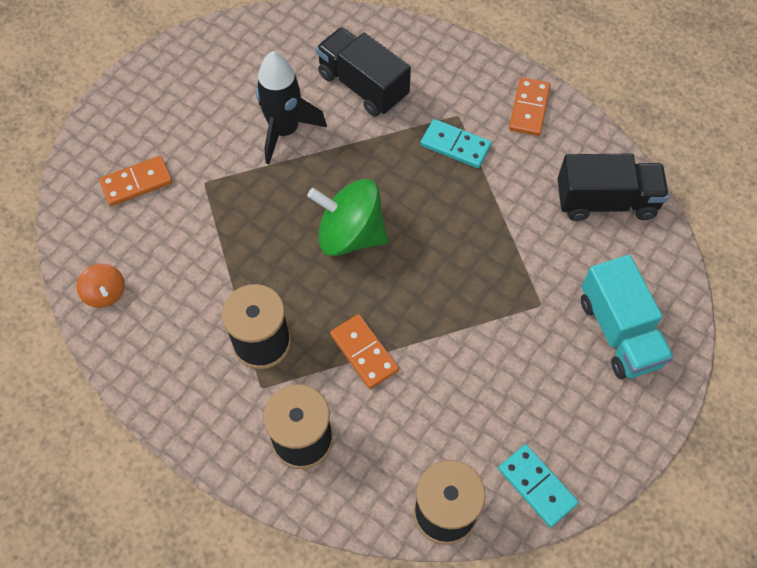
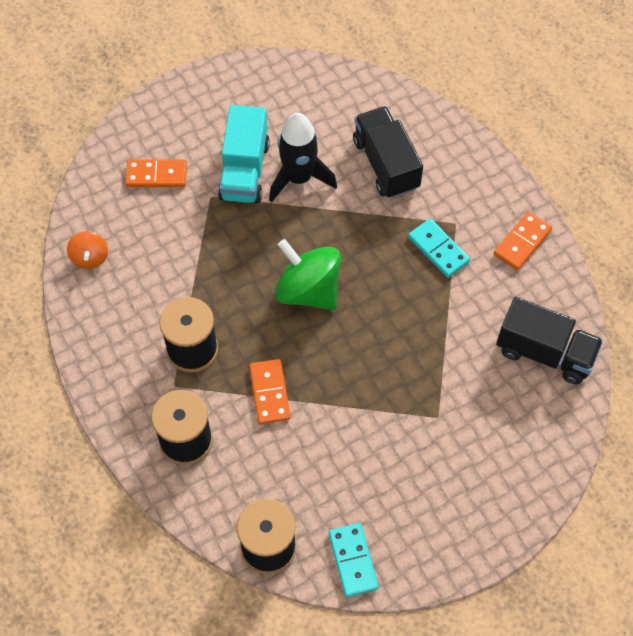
camera: 25 degrees right, 0 degrees up
(619, 331) = (492, 468): turquoise truck -> turquoise truck (244, 170)

